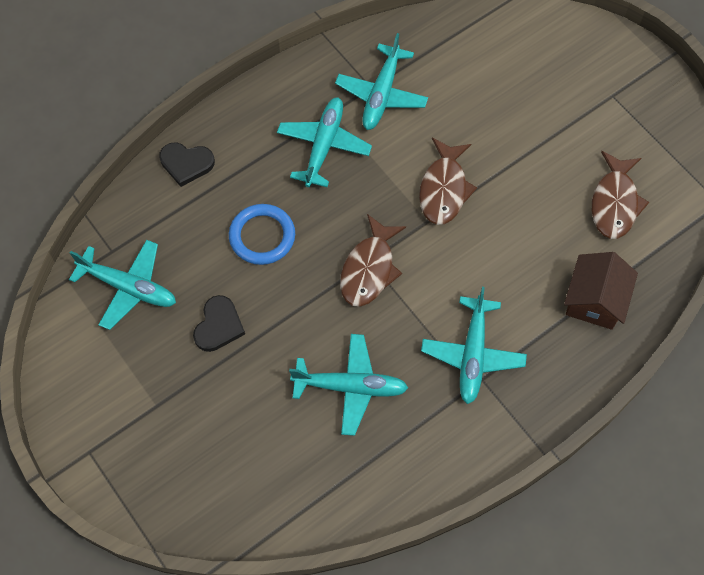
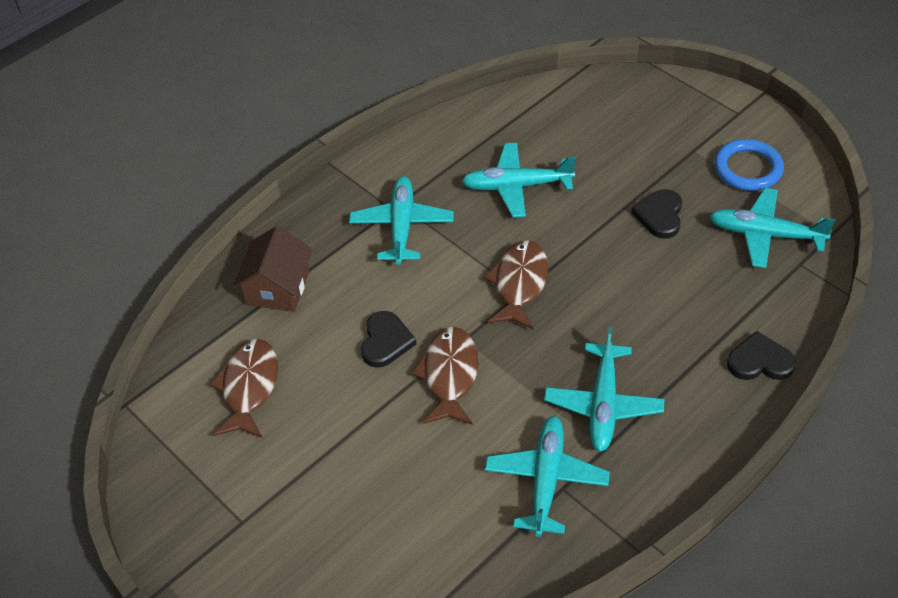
camera: 175 degrees right, 15 degrees down
(262, 236) = (644, 299): blue ring -> blue ring (747, 169)
(496, 229) = (386, 341): none -> black heart

